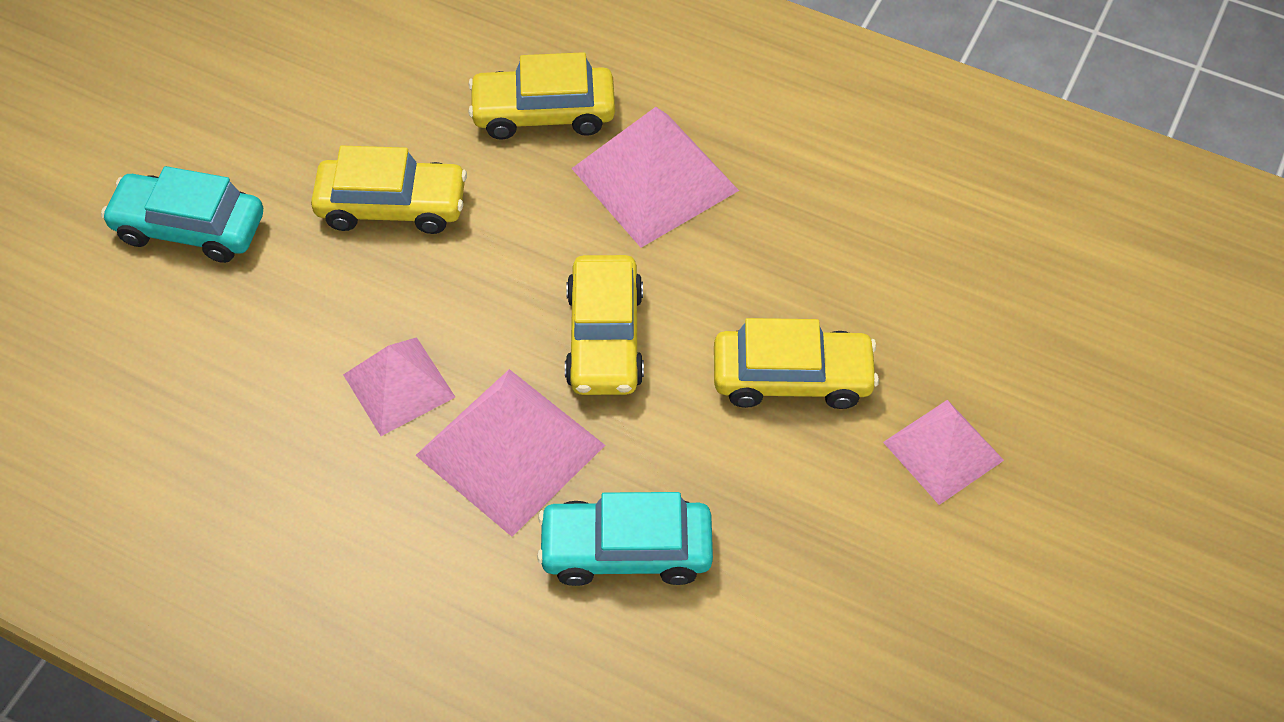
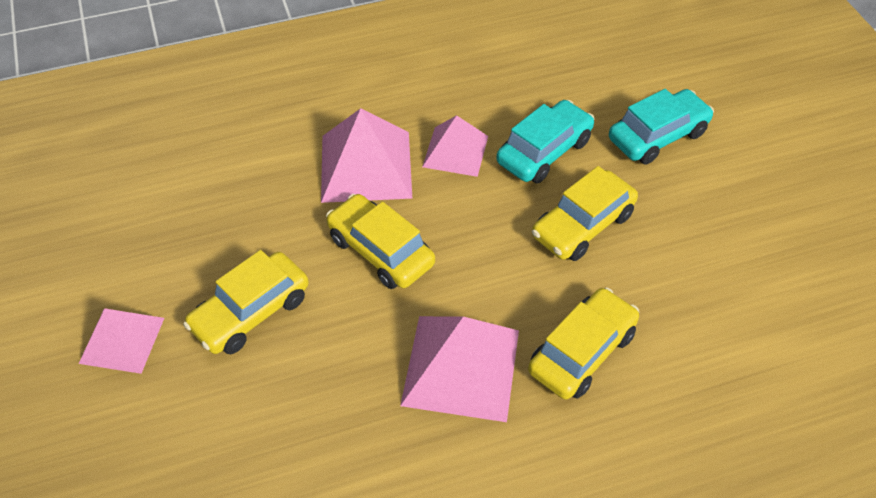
camera: 135 degrees right, 5 degrees down
(626, 550) = (260, 168): turquoise car -> turquoise car (544, 151)

